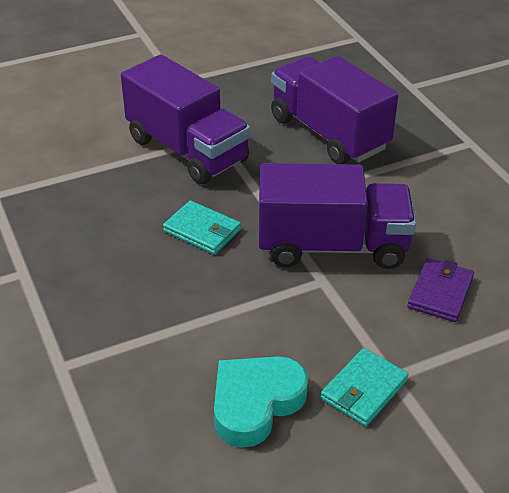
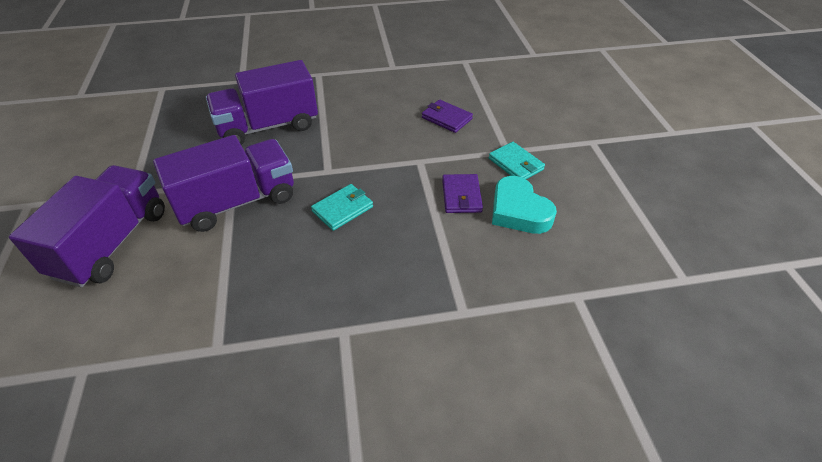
camera: 75 degrees left, 5 degrees up
(265, 336) = (461, 196): none -> purple wallet
(332, 246) = (388, 150): purple truck -> purple truck (112, 243)

